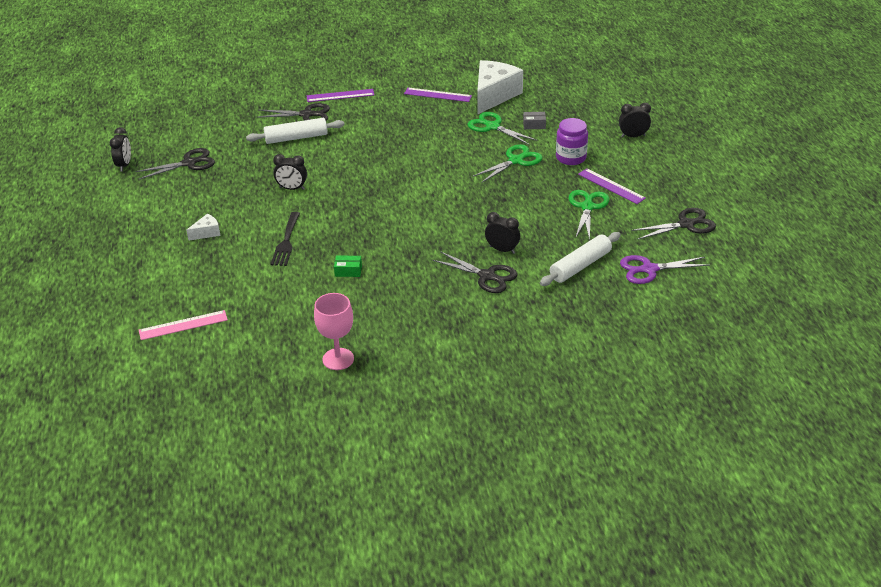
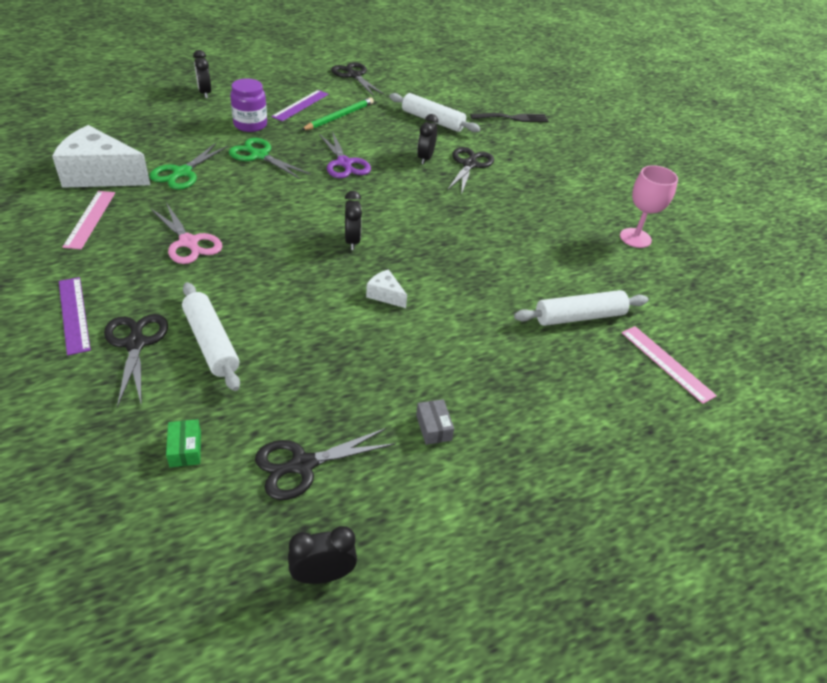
camera: 110 degrees left, 5 degrees up
(189, 163) = (301, 465): black scissors -> black scissors turned 75 degrees counterclockwise
(207, 233) = (483, 389): white cheese -> white cheese (385, 295)
(251, 293) = (579, 316): none -> white rolling pin
(286, 242) = (472, 306): black fork -> black fork (513, 118)
(292, 188) = (352, 322): black clock -> black clock (352, 241)
(348, 271) = (503, 249): green box -> green box (185, 449)
(399, 130) = (189, 243): none -> pink scissors
(438, 95) = (90, 219): purple ruler -> pink ruler
(534, 125) = (179, 146): grey box -> grey box (433, 427)
(587, 207) = (339, 117): green scissors -> green pencil
(648, 269) = (424, 92): purple scissors -> purple scissors (344, 164)

